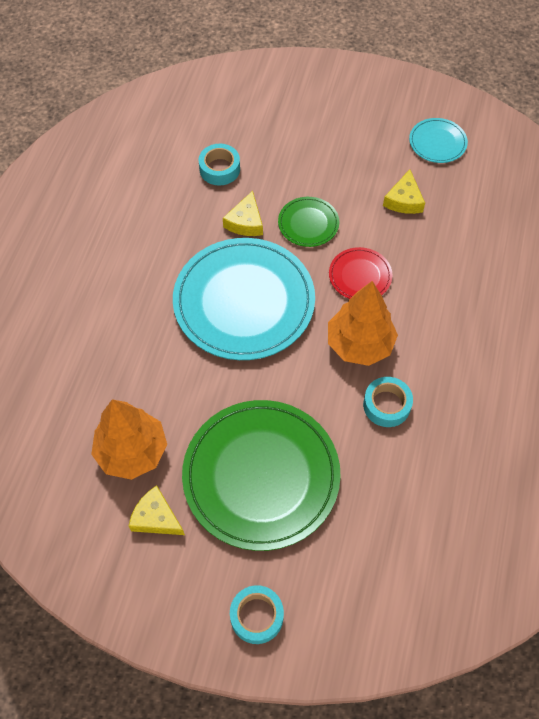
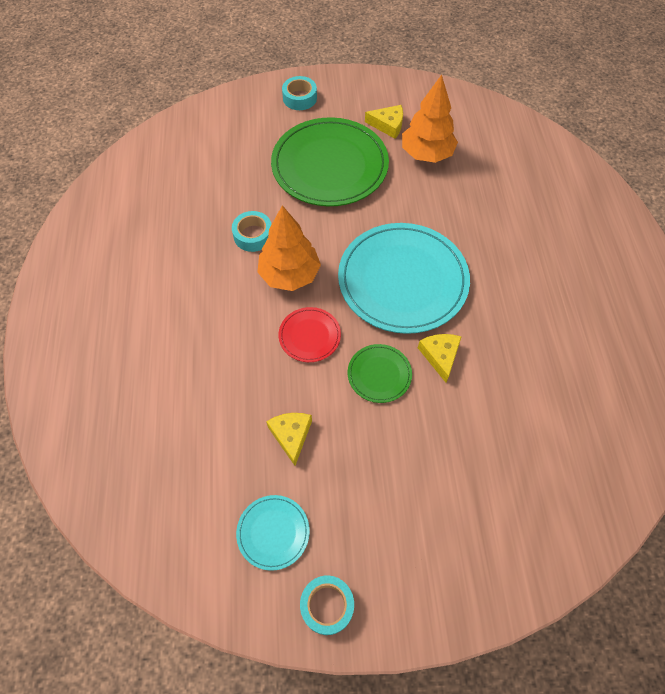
camera: 160 degrees right, 0 degrees up
(219, 169) = (498, 408): turquoise tape -> turquoise tape (327, 606)

